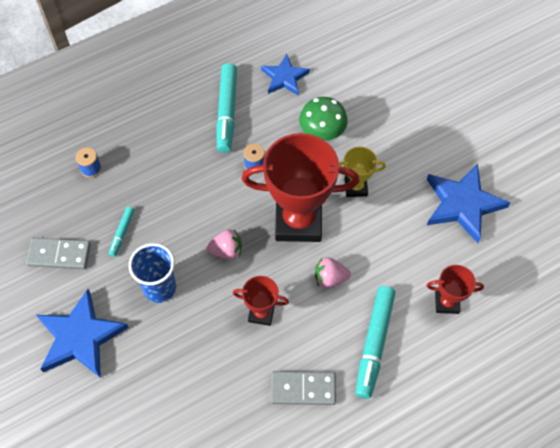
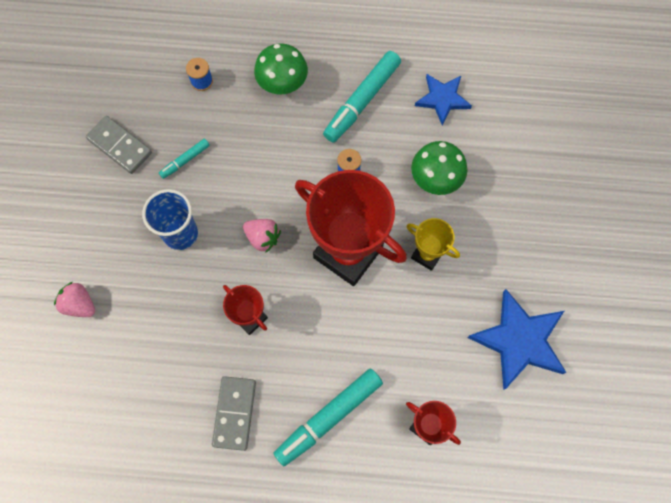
camera: 35 degrees right, 10 degrees up
(80, 337) = (85, 233): blue star -> none
(158, 135) = (282, 85): none -> green mushroom
(303, 389) = (235, 413): grey domino -> grey domino turned 60 degrees clockwise
(330, 278) = (335, 327): pink strawberry -> pink strawberry (79, 304)

